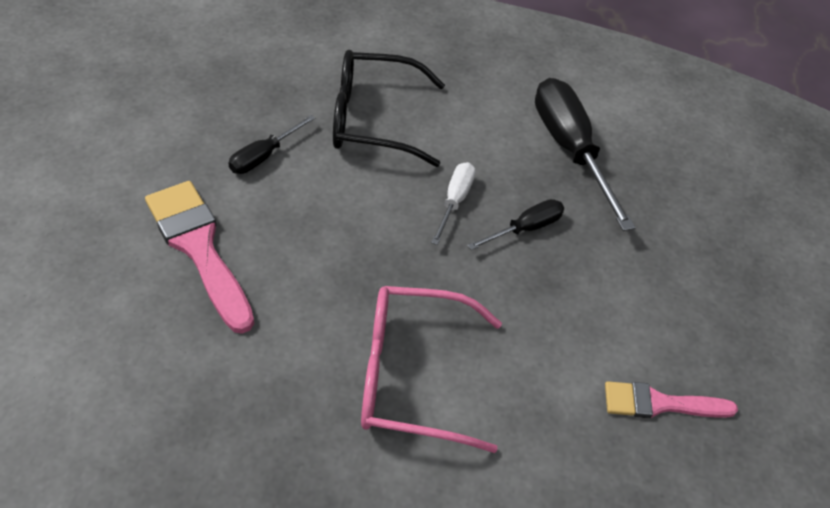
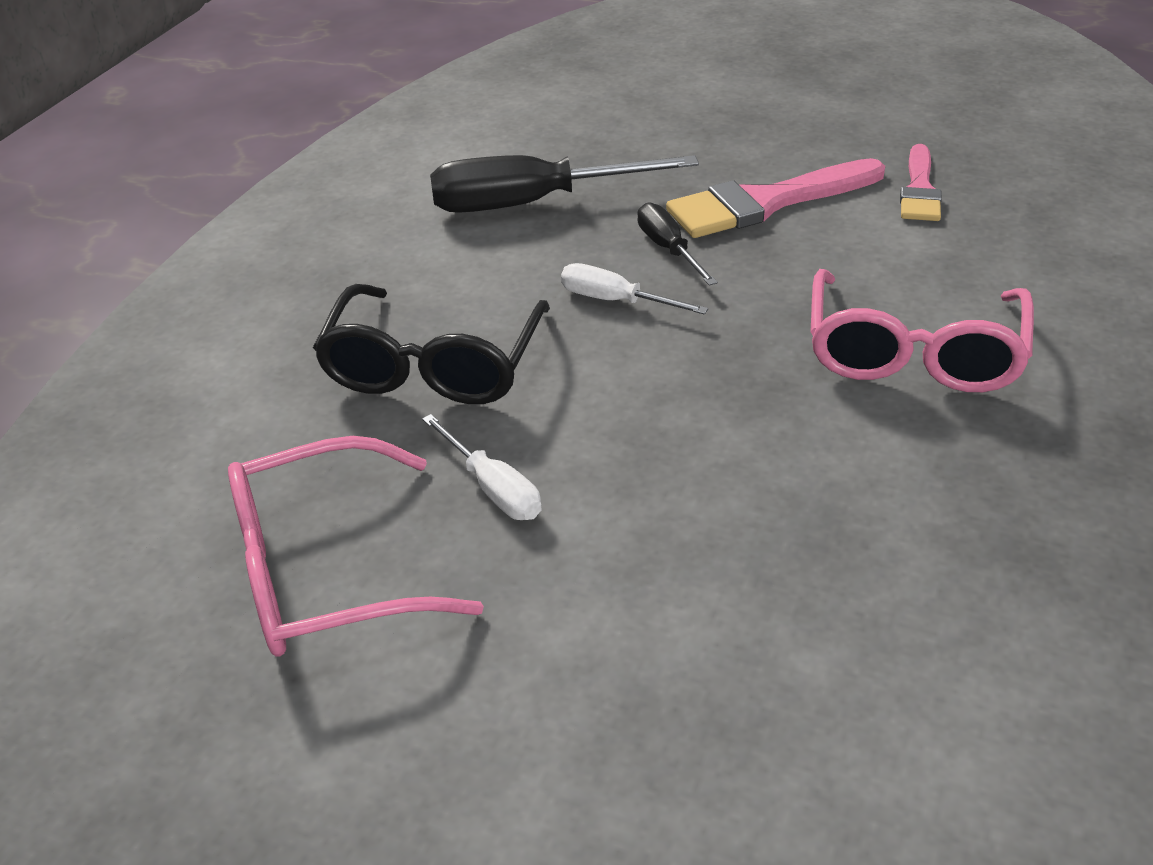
camera: 75 degrees left, 10 degrees down
(199, 248) = (696, 563): pink brush -> pink brush (766, 203)
(202, 99) = (324, 571): none -> pink glasses
(264, 156) = (493, 488): black screwdriver -> white screwdriver

